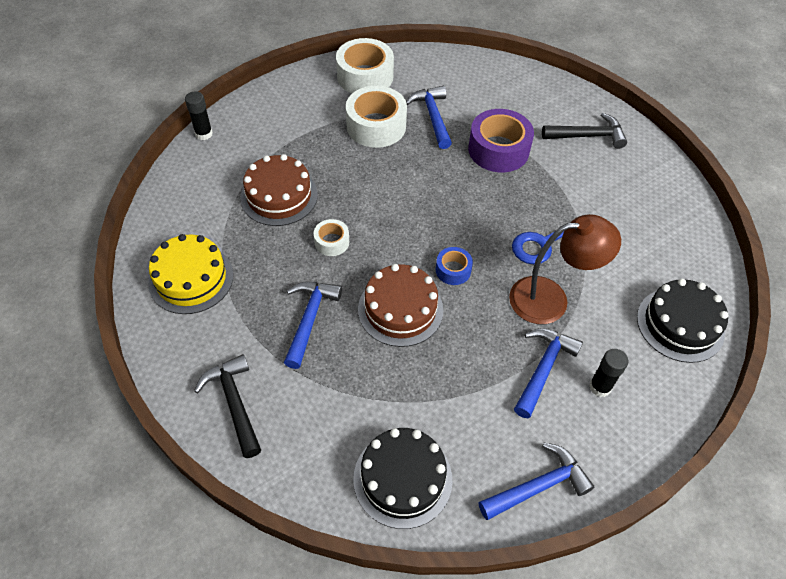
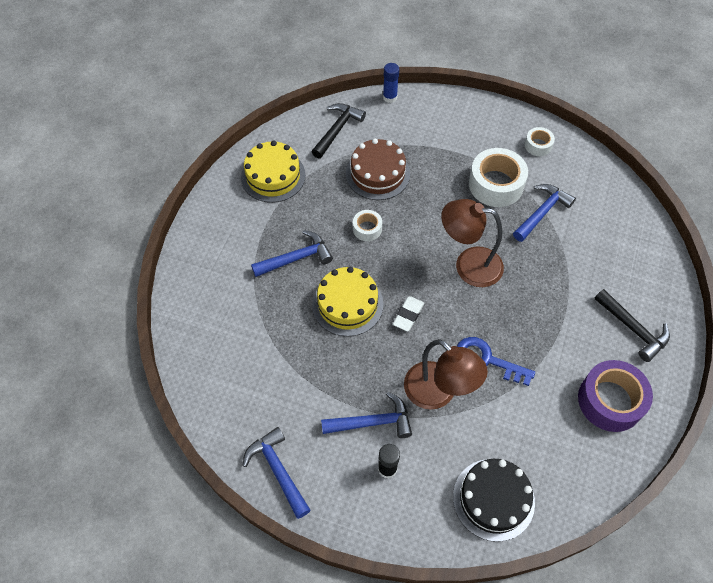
camera: 55 degrees right, 5 degrees up
(204, 134) = (390, 97): black glue stick -> blue glue stick
(234, 403) = (207, 260): black hammer -> black hammer (337, 130)
(365, 76) = (538, 145): white tape -> white tape, size x0.51
(400, 309) = (347, 304): brown cake -> yellow cake
(402, 478) = (224, 385): black cake -> none
(439, 195) = (468, 265): none -> brown lamp
(453, 270) = (408, 315): blue tape -> white eraser
(498, 150) = (552, 275): purple tape -> purple tape (610, 401)
(538, 486) = (277, 470): blue hammer -> blue hammer turned 150 degrees counterclockwise

